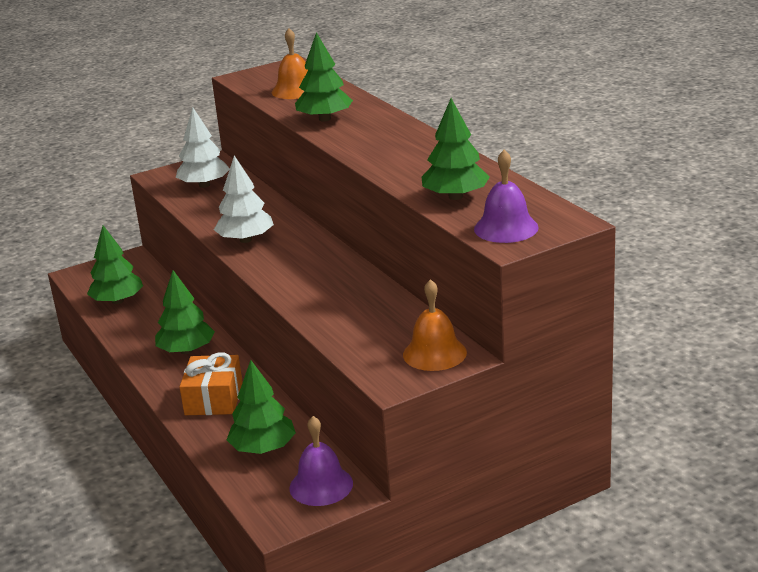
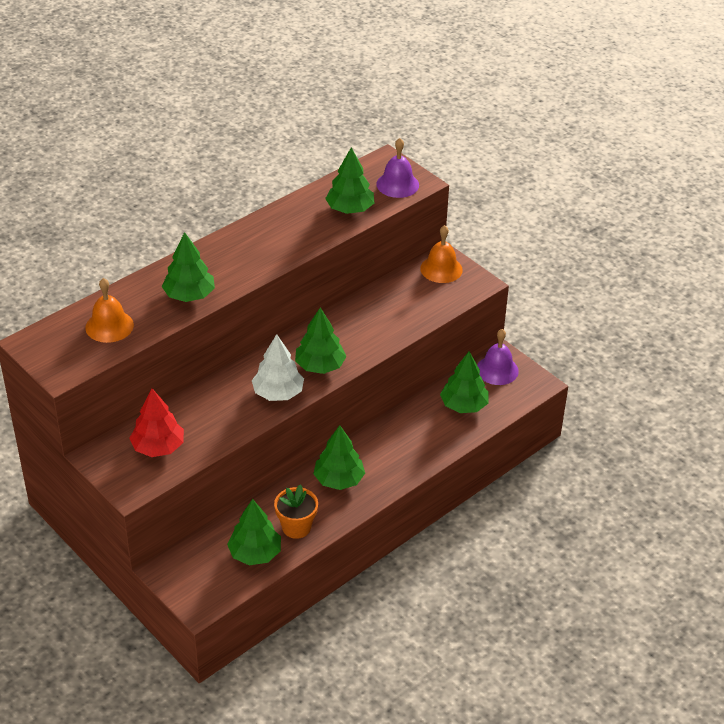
camera: 105 degrees left, 15 degrees up
(136, 323) = (296, 527): none -> orange flower pot
(204, 185) = (158, 447): white tree -> red tree
(214, 399) = (407, 446): orange gift -> none
(277, 263) = (320, 366): none -> green tree

